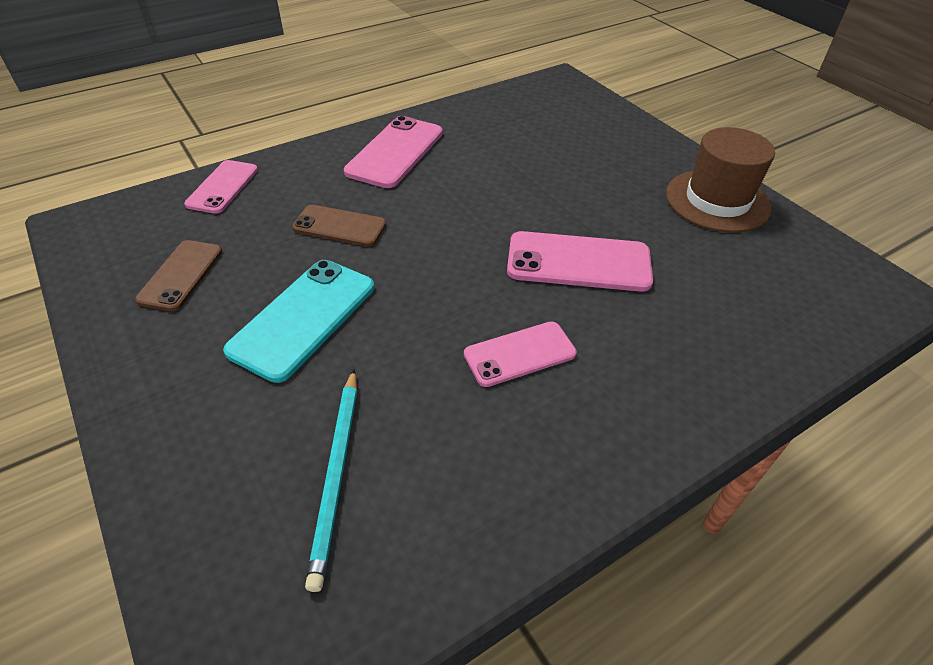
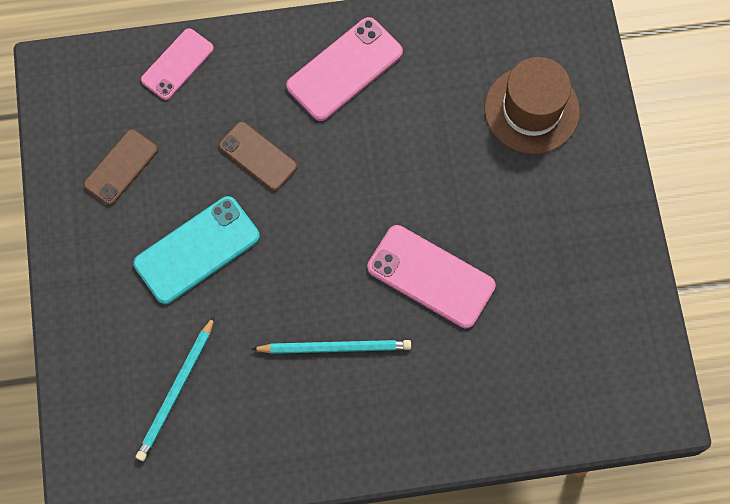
camera: 25 degrees right, 25 degrees up
(519, 354) = (335, 347): pink phone -> turquoise pencil
(717, 200) = (601, 252): brown hat -> brown hat (531, 110)

